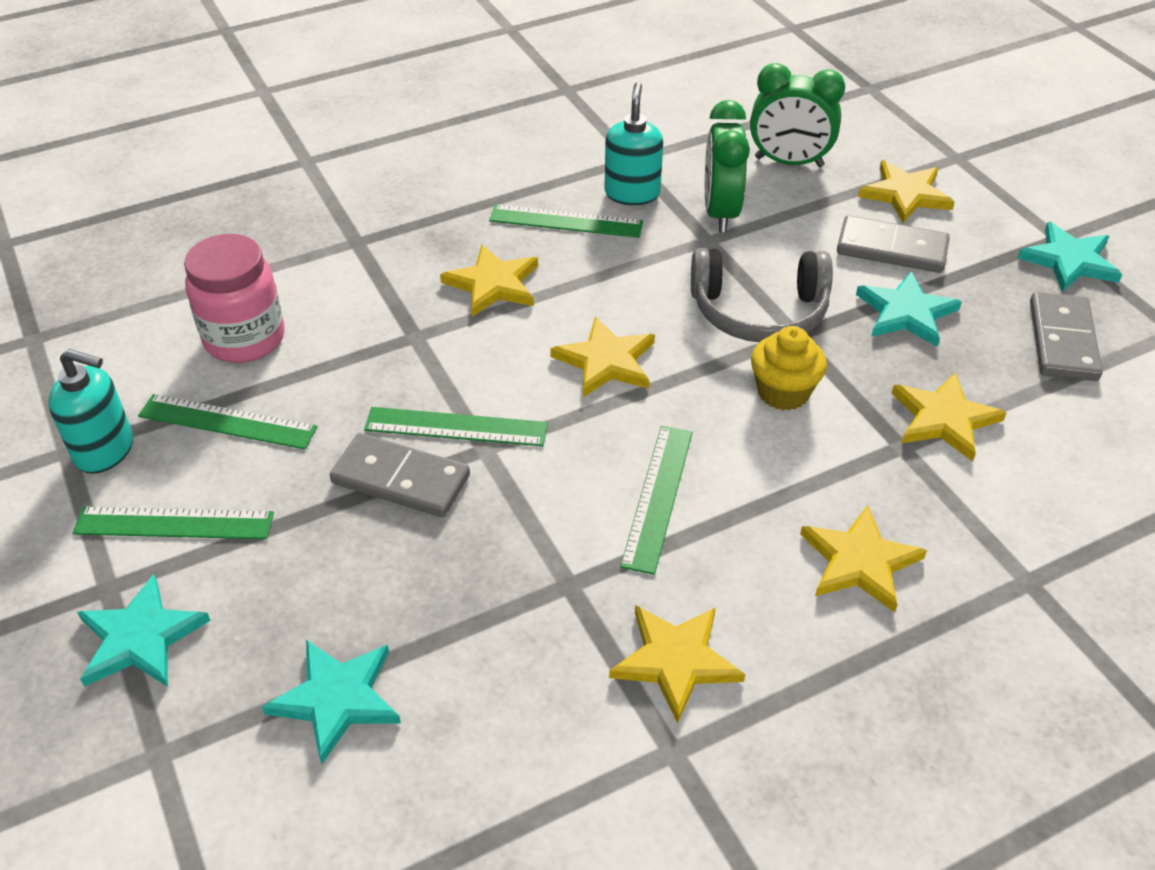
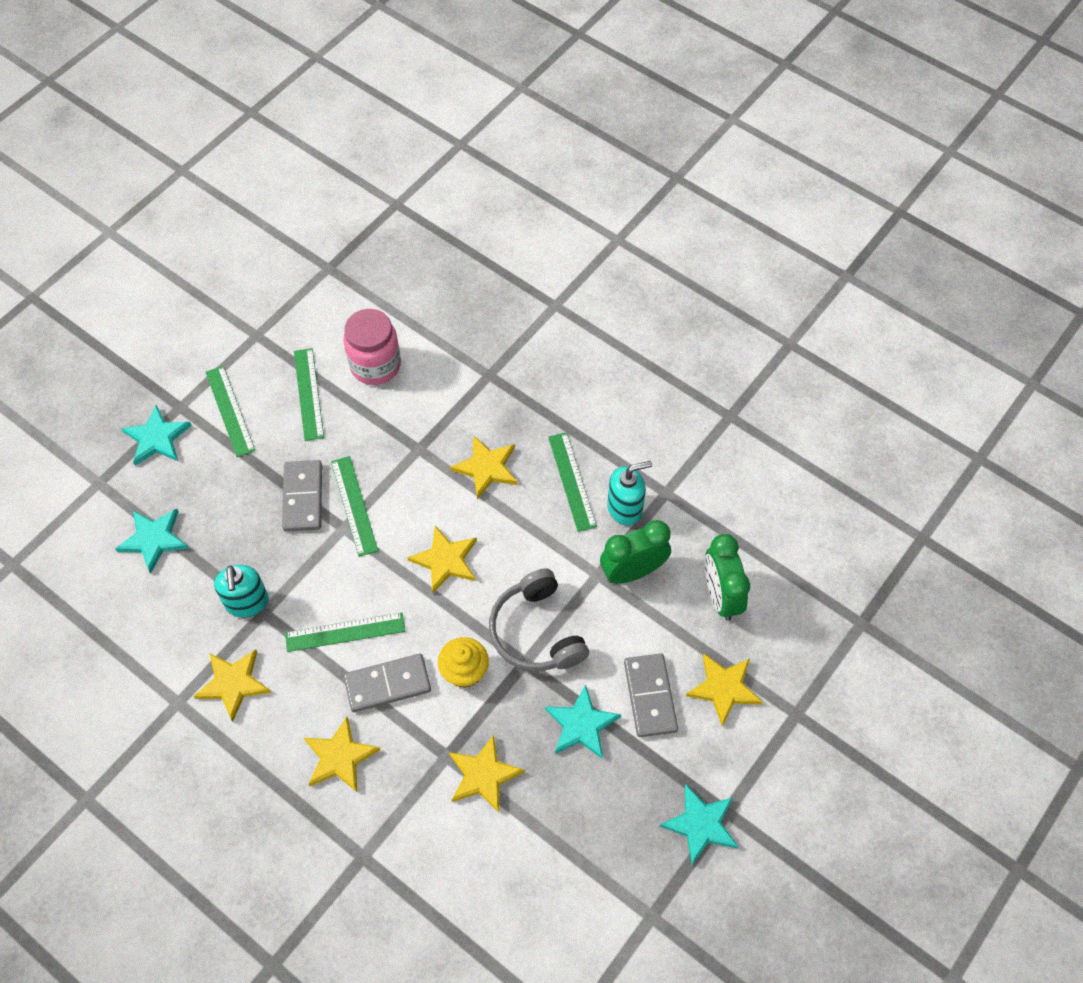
camera: 65 degrees right, 15 degrees up
(105, 450) = (264, 351): turquoise soap dispenser -> turquoise soap dispenser (247, 602)
(1063, 340) = (602, 836): grey domino -> grey domino (387, 684)

